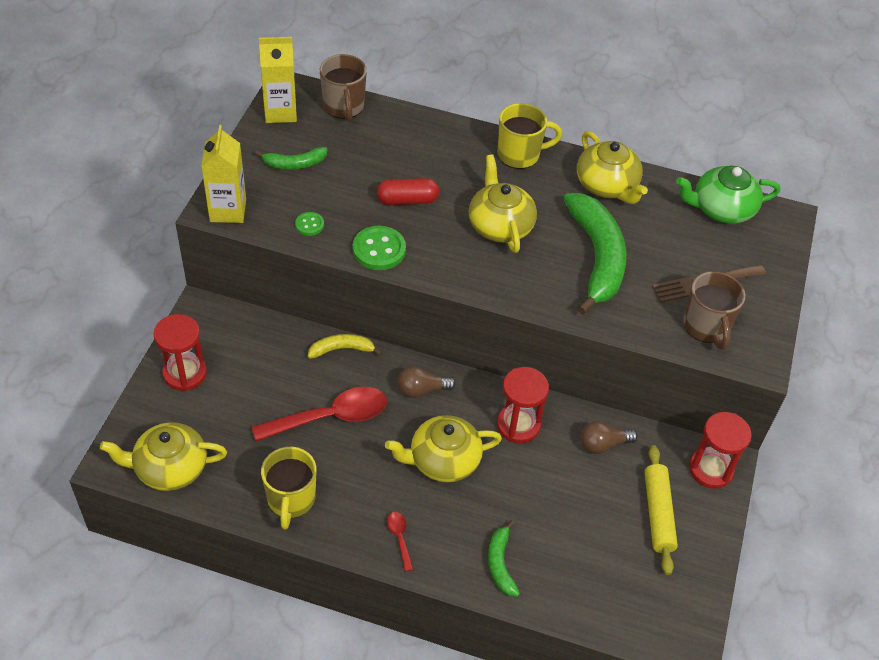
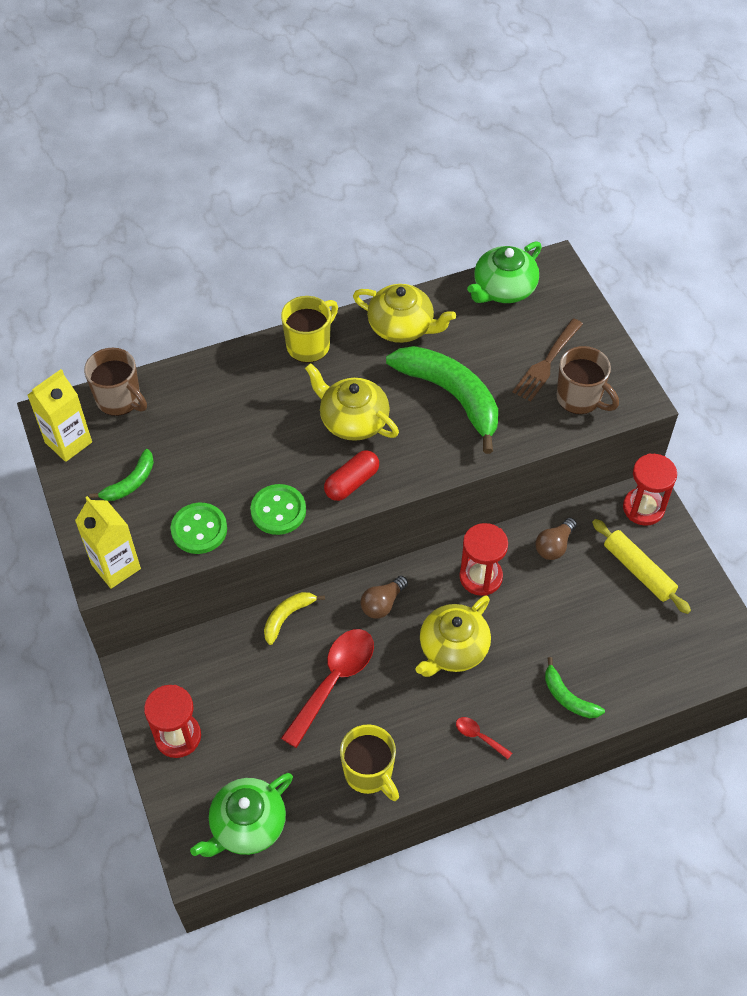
camera: 35 degrees left, 5 degrees up
(169, 468) = (247, 825): yellow teapot -> green teapot
(309, 225) = (199, 529): green button -> green button, size x1.82
(407, 200) = (258, 450): red capsule -> red capsule (352, 483)

